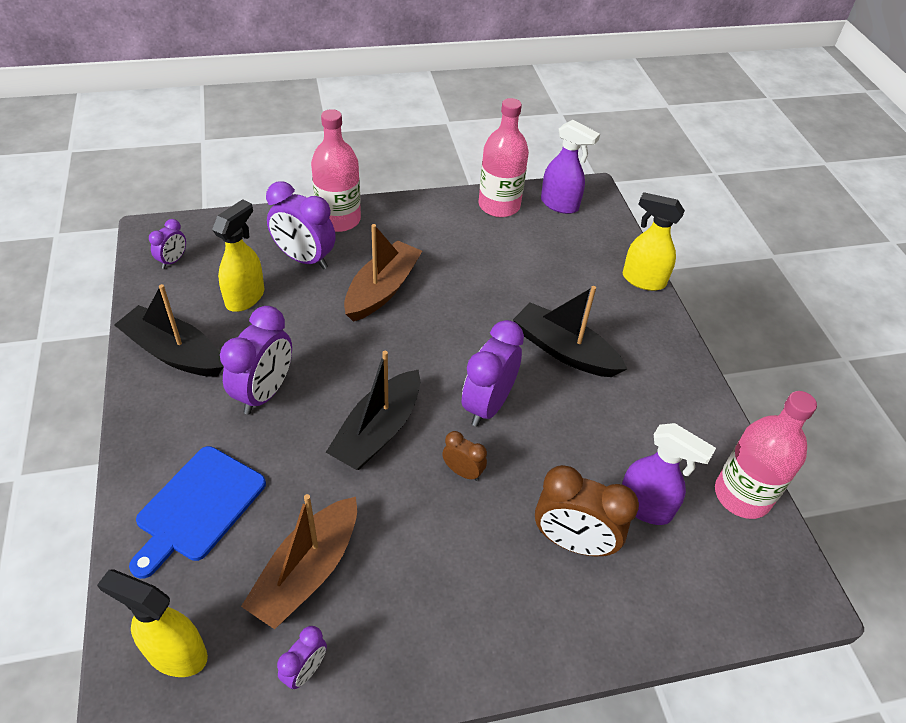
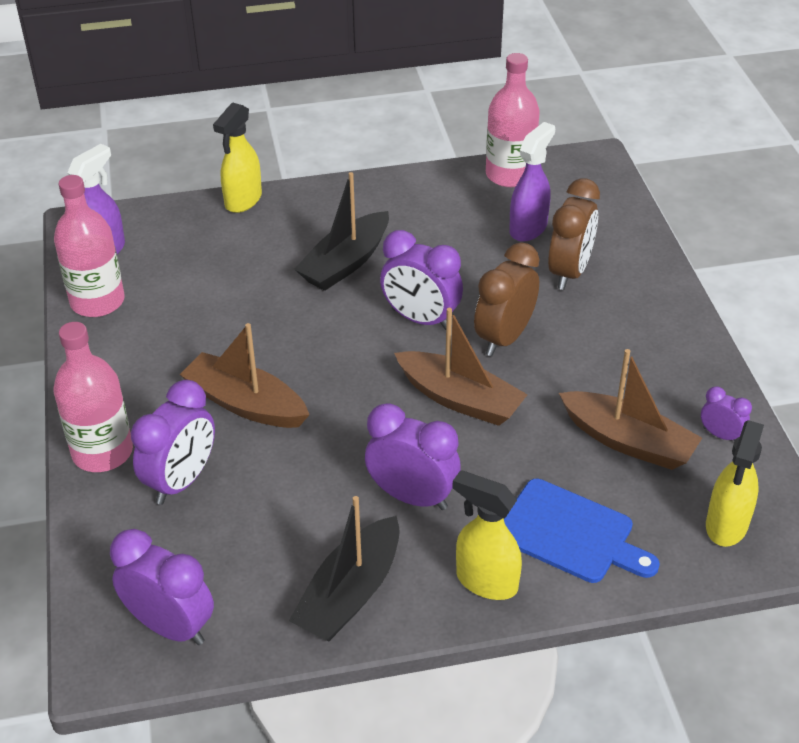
camera: 85 degrees left, 5 degrees down
(173, 261) = (171, 626): purple clock -> purple clock, size x1.90
(245, 297) = (252, 534): yellow spray bottle -> yellow spray bottle (486, 581)
(378, 431) = (460, 399): black boat -> brown boat
(463, 472) = (504, 338): brown clock -> brown clock, size x1.90

